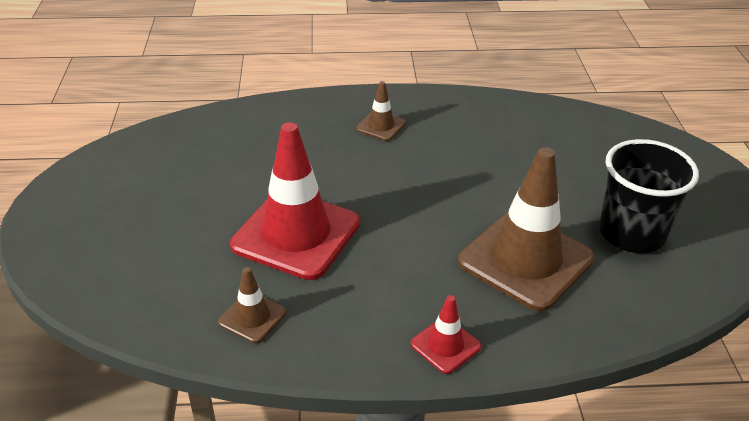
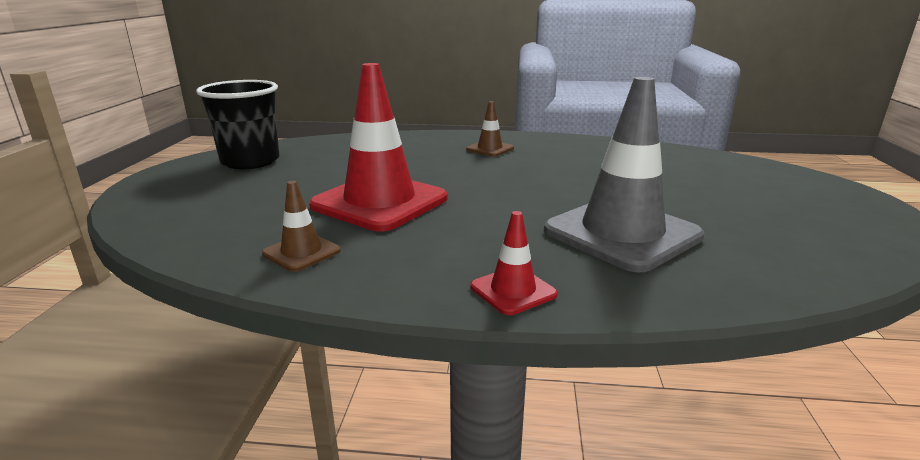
camera: 10 degrees right, 15 degrees down
(525, 260) = (622, 233): brown traffic cone -> grey traffic cone
(631, 233) = (747, 223): black cup -> black cup (250, 161)

